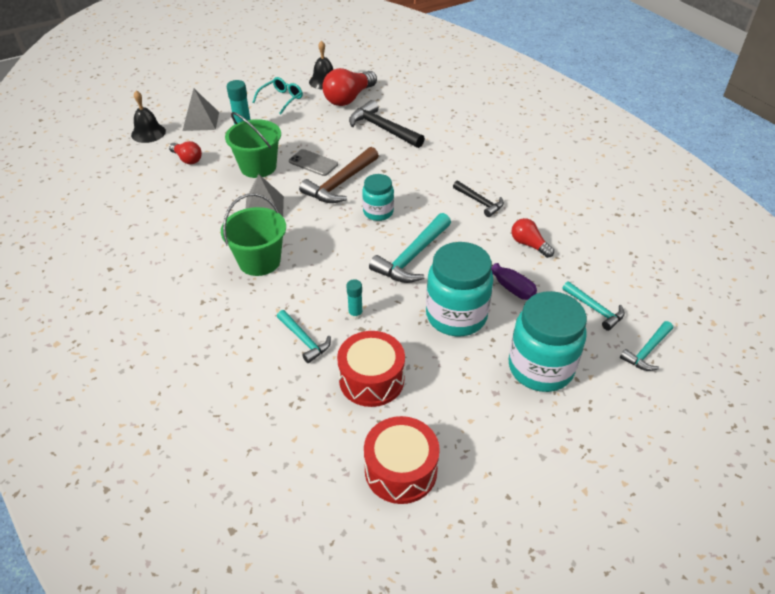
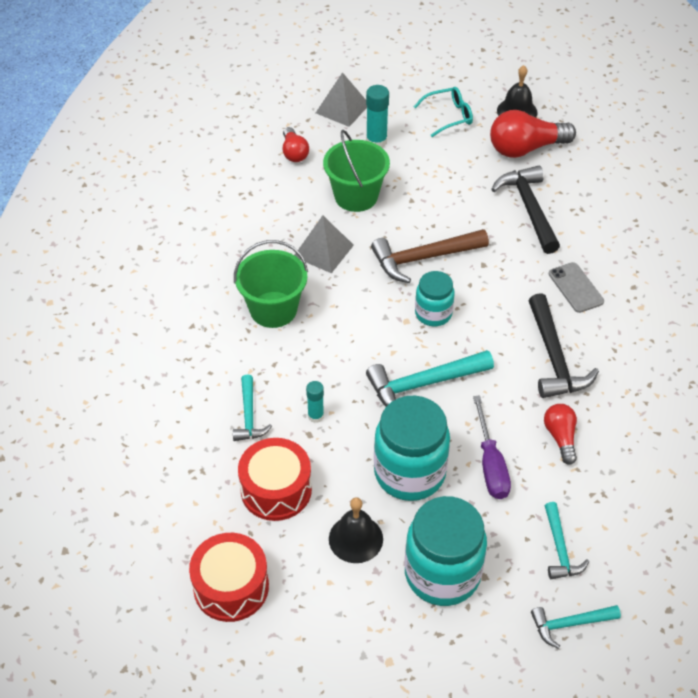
camera: 35 degrees right, 5 degrees up
(148, 133) = (280, 101): black bell -> black bell (355, 538)
(313, 163) = (416, 218): grey phone -> grey phone (576, 287)
(479, 202) = (554, 357): black hammer -> black hammer, size x1.67

